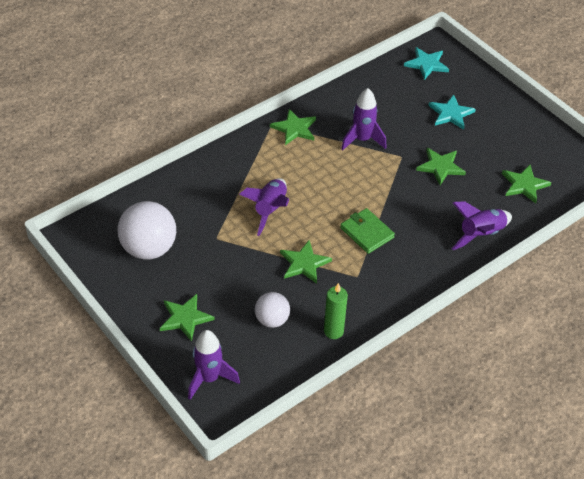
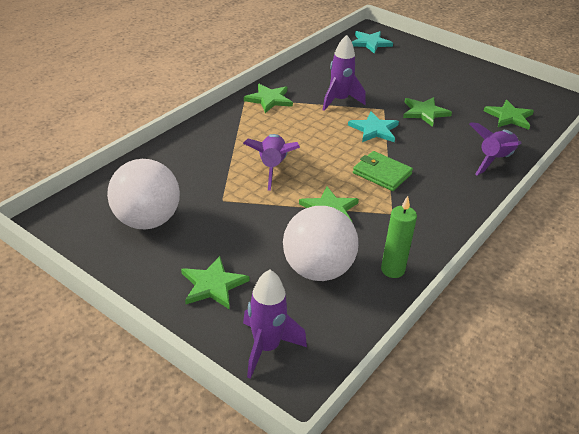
camera: 15 degrees left, 10 degrees down
(272, 320) = (317, 270): white ball -> white ball, size x1.71
(451, 114) = (411, 74): turquoise star -> turquoise star (374, 130)

